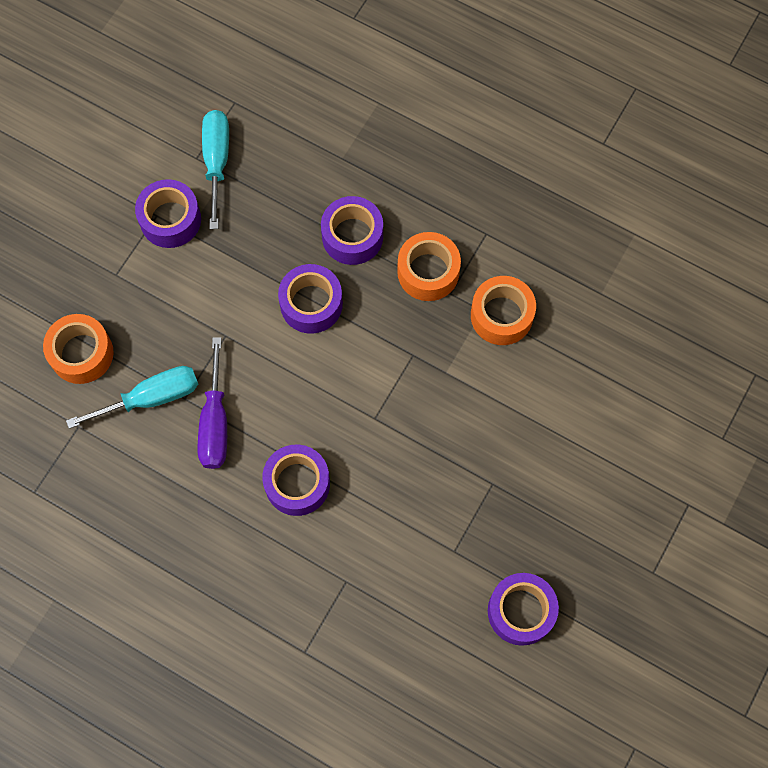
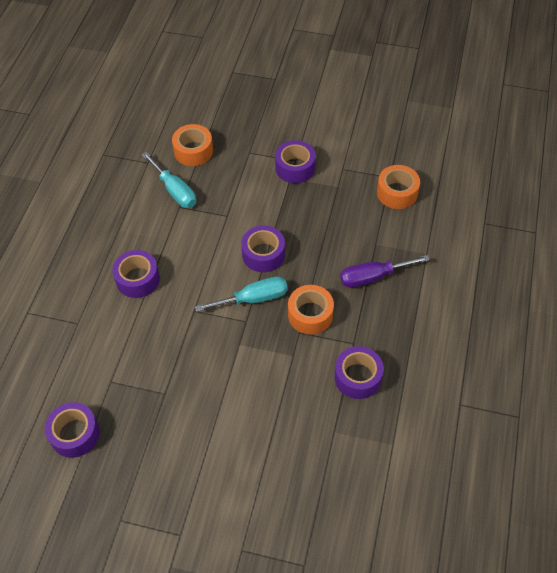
camera: 75 degrees right, 15 degrees down
(215, 422) = (167, 226): purple screwdriver -> purple screwdriver (372, 277)
(217, 161) = (344, 179): turquoise screwdriver -> turquoise screwdriver (253, 299)
(352, 236) = (320, 264): purple tape -> purple tape (358, 377)
(501, 315) = (293, 368): orange tape -> orange tape (397, 193)

